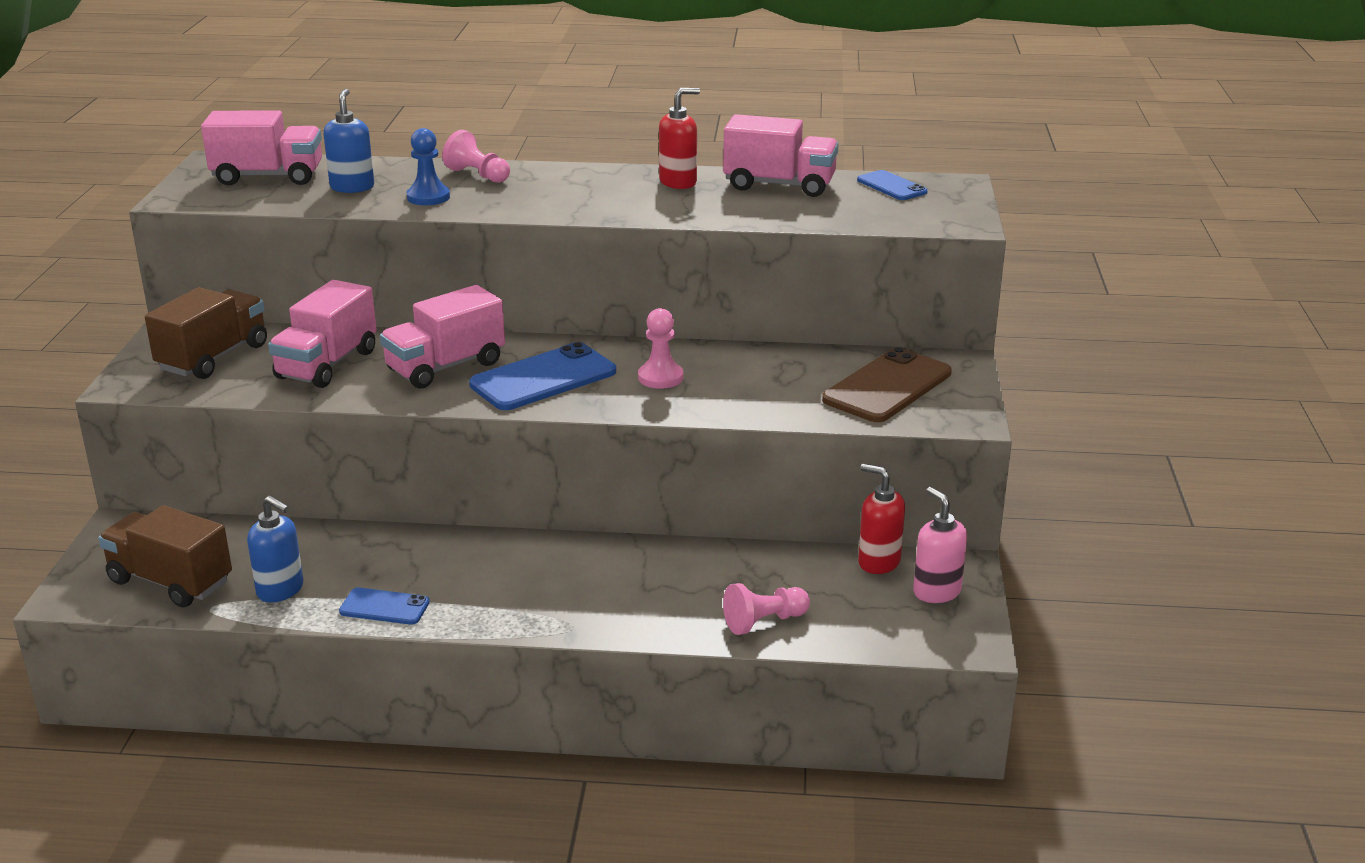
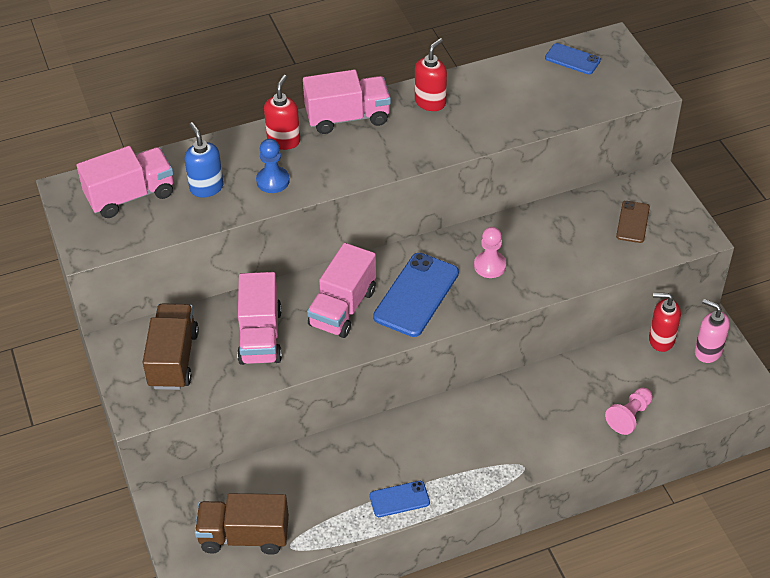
camera: 25 degrees left, 20 degrees up
(280, 590) = (322, 513): blue soap dispenser -> none
(478, 175) = (284, 140): pink pawn -> red soap dispenser
(779, 185) = (500, 82): pink truck -> pink truck (347, 117)
(887, 386) = (633, 222): brown phone -> brown phone, size x0.55

